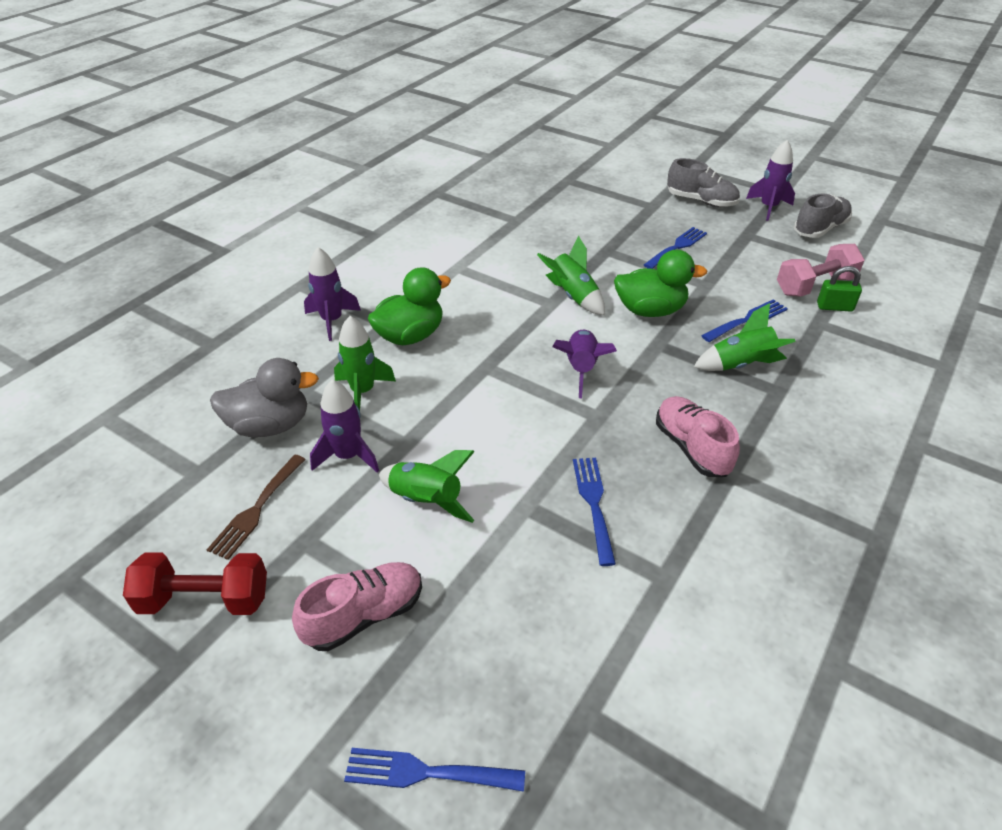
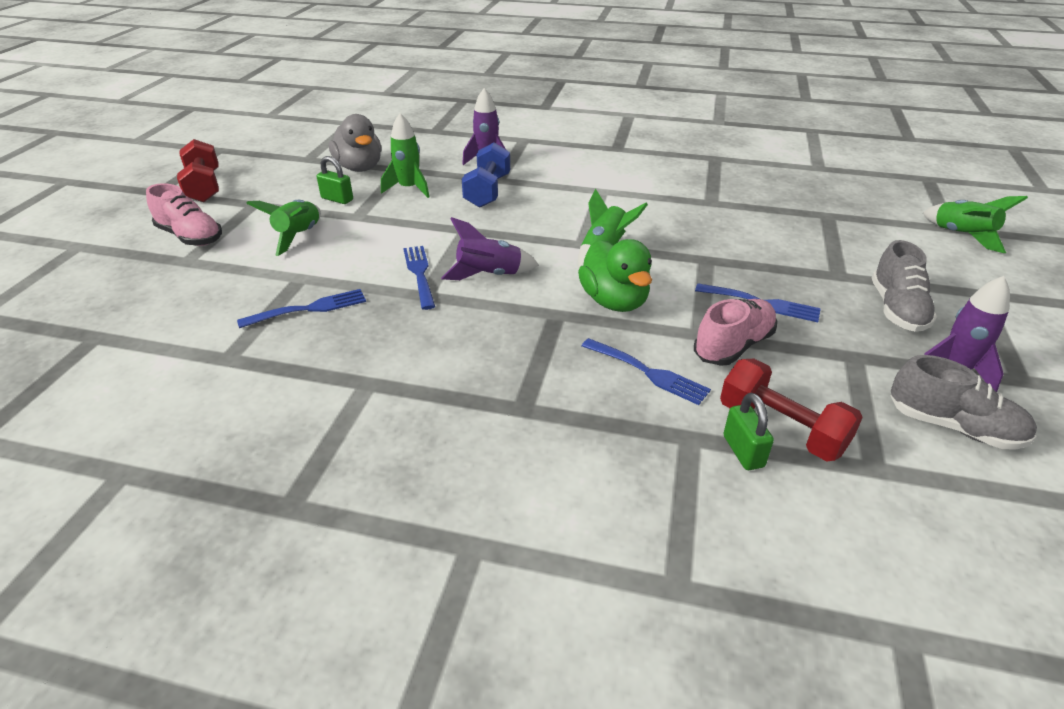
camera: 70 degrees right, 5 degrees down
(256, 509) = (279, 183): brown fork -> none
(348, 456) = (337, 199): purple rocket -> green padlock
(410, 336) = (487, 191): green duck -> blue dumbbell
(426, 772) = (66, 283): blue fork -> blue fork (419, 274)
(691, 448) = (399, 354): pink shoe -> pink shoe (733, 346)
(740, 365) = (554, 374): green rocket -> green rocket (961, 236)
(814, 286) = (781, 428): pink dumbbell -> red dumbbell

